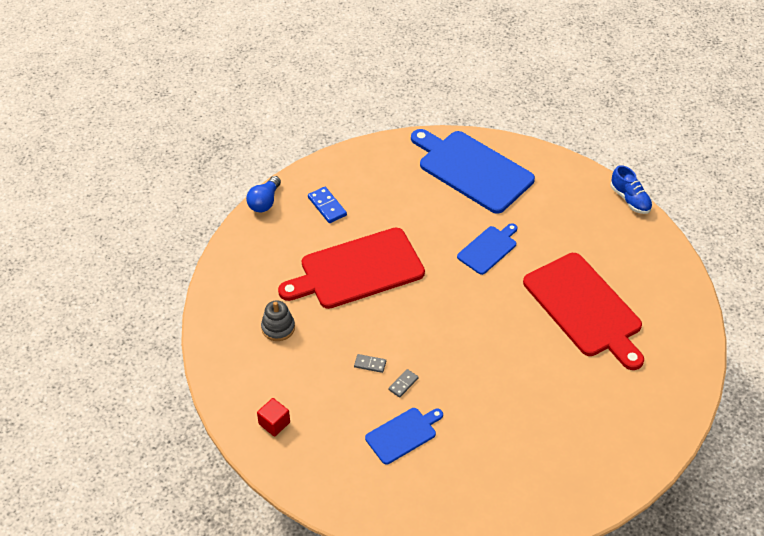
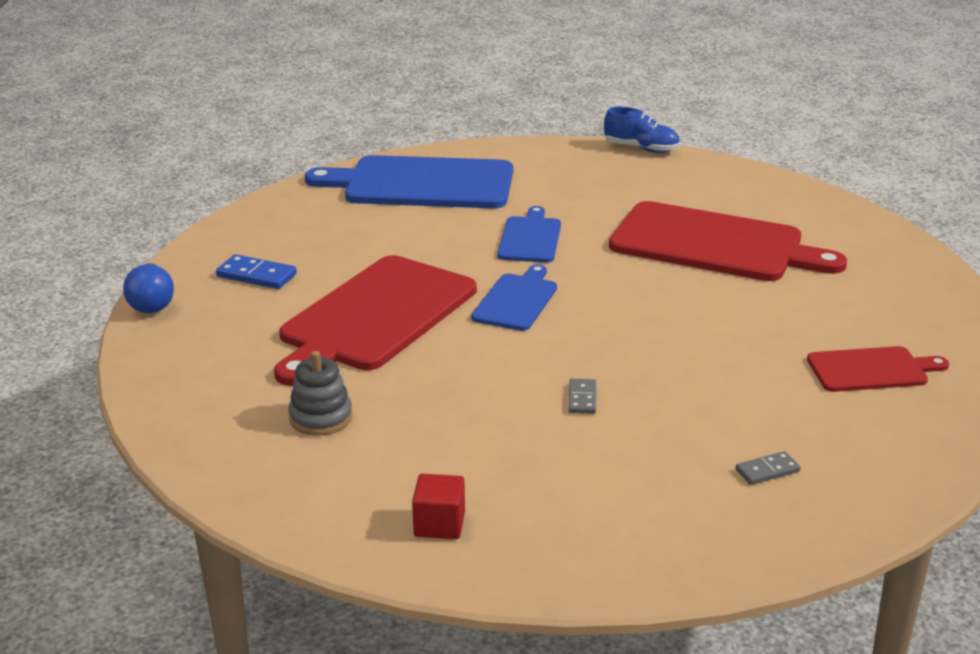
camera: 35 degrees left, 20 degrees down
(370, 364) = (509, 399): grey domino -> grey domino (767, 471)
(403, 434) = (649, 449): blue cutting board -> blue cutting board (516, 300)
(566, 449) = (871, 369): none -> red cutting board

